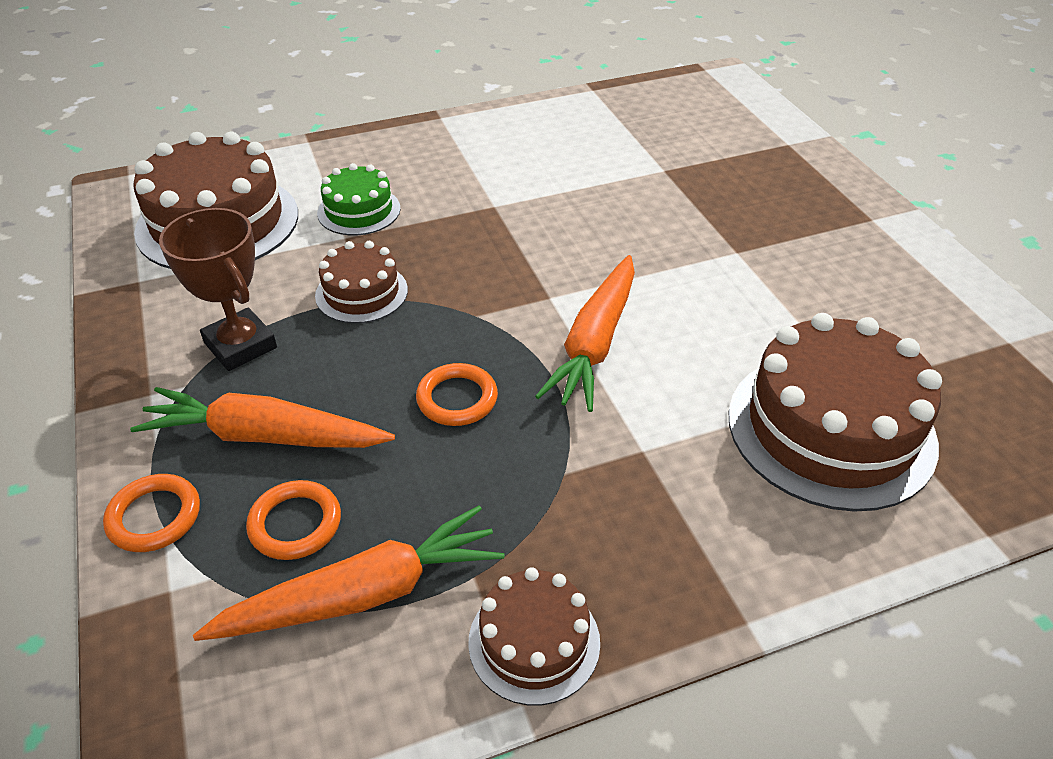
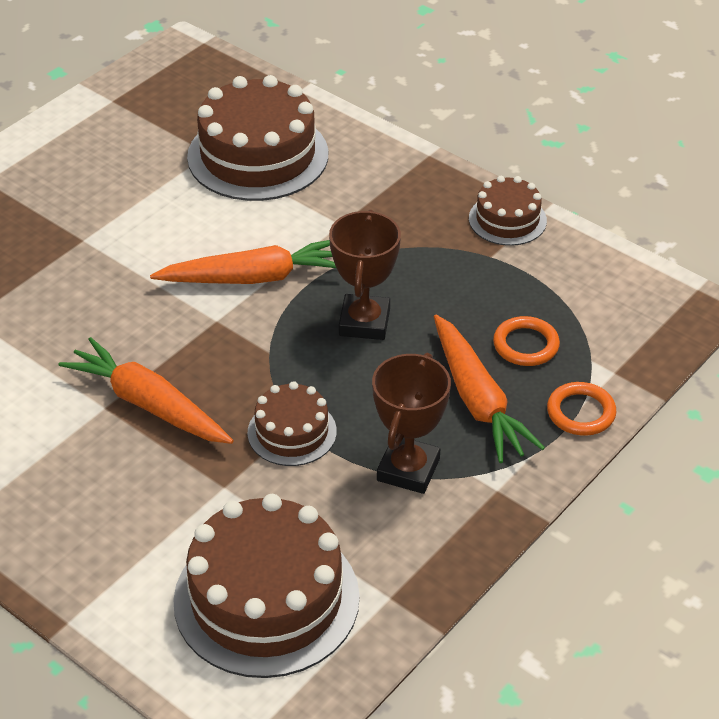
camera: 120 degrees left, 0 degrees up
(359, 211) = (175, 500): green cake -> none
(363, 594) = (541, 292): orange carrot -> orange carrot (148, 404)
(457, 399) = (364, 322): orange ring -> brown trophy

